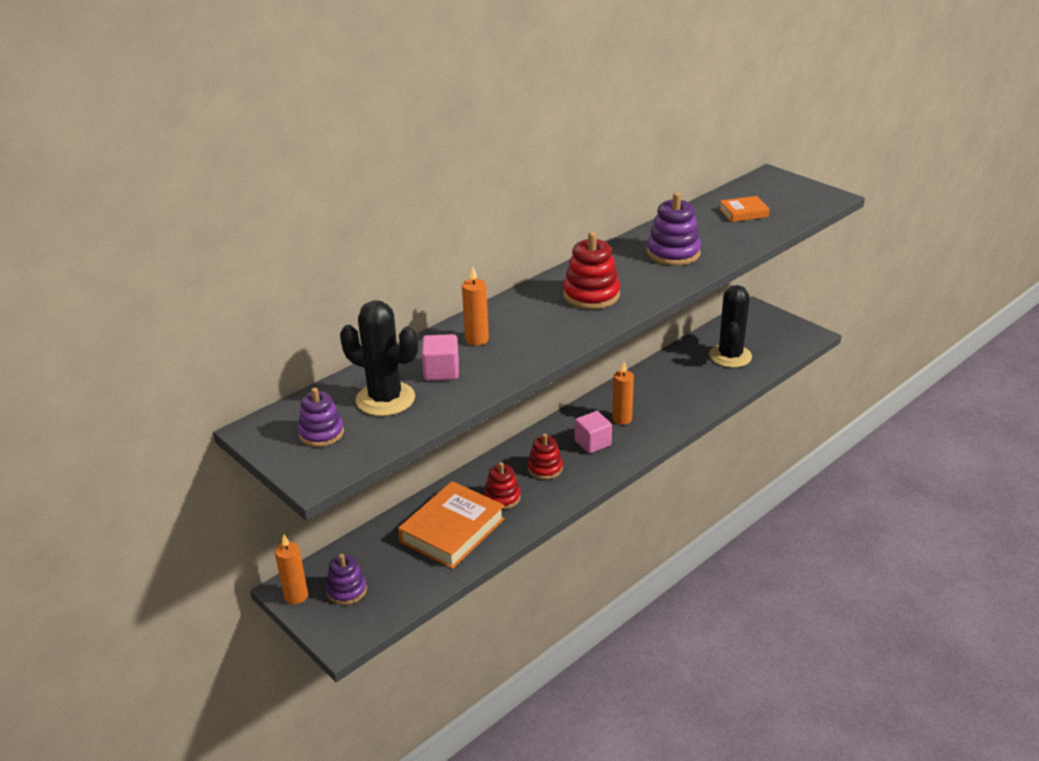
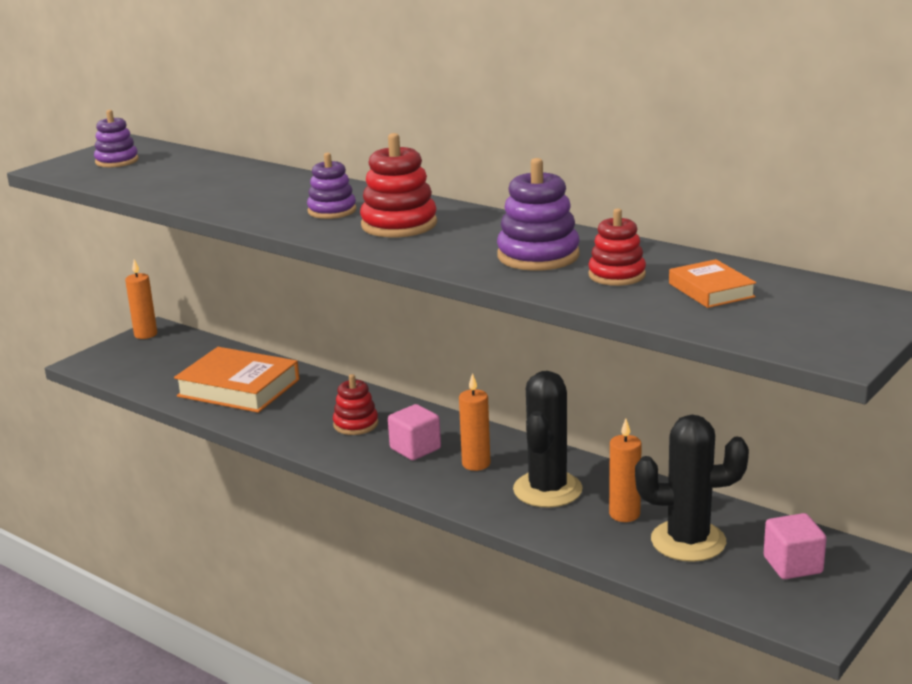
camera: 80 degrees right, 10 degrees down
(346, 590) = (150, 353): purple stacking toy -> purple stacking toy (332, 211)
(385, 399) = (170, 172): black cactus -> black cactus (547, 490)
(441, 371) = (219, 184): pink cube -> pink cube (792, 565)
(477, 339) = (285, 189): orange candle -> orange candle (624, 514)
(502, 498) = (297, 406): red stacking toy -> red stacking toy (617, 275)

